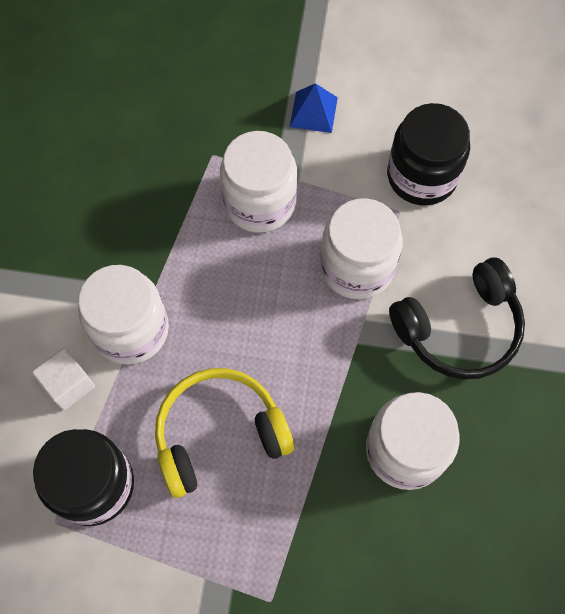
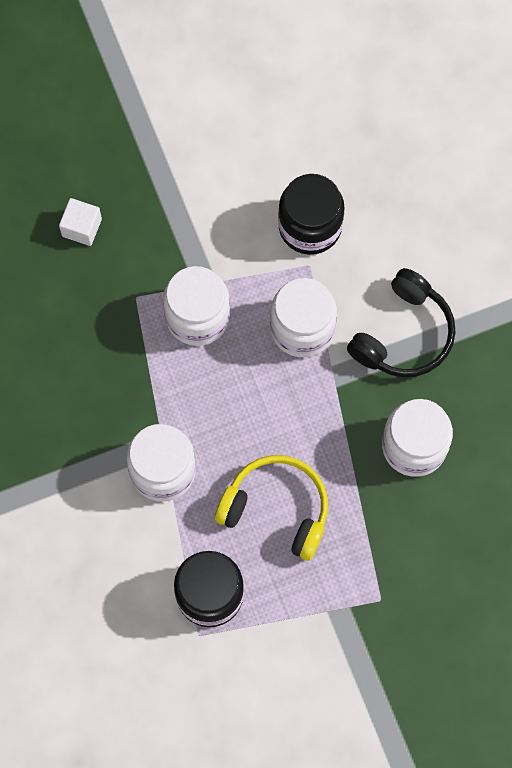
camera: 30 degrees left, 5 degrees up
(68, 384) = (143, 536): white cube -> white cube (81, 227)
(219, 434) = (276, 509): yellow headphones -> yellow headphones turned 75 degrees clockwise
(313, 112) = (194, 216): blue pyramid -> none

